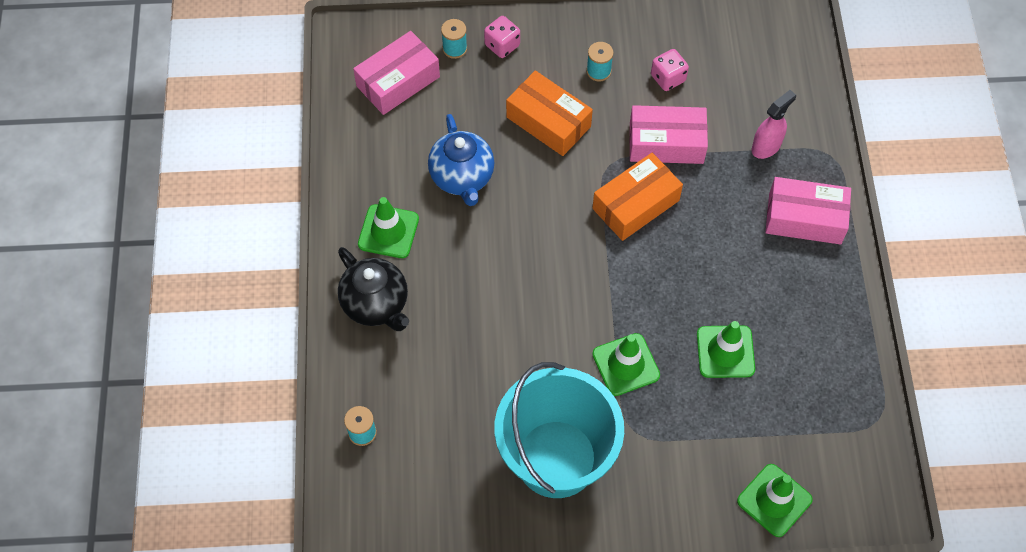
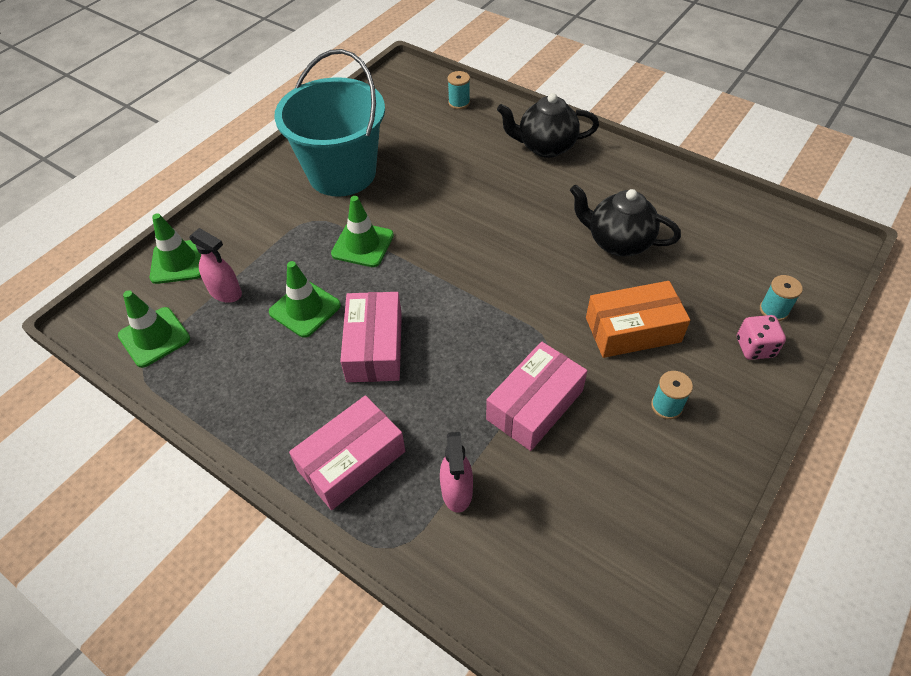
camera: 130 degrees right, 10 degrees down
(388, 231) = (602, 179): green traffic cone -> green traffic cone (154, 337)
(398, 81) = (757, 253): pink box -> pink box (374, 347)
(462, 178) = (618, 242): blue teapot -> black teapot
(636, 204) = (490, 338): orange box -> none
(668, 78) = (613, 462): pink dice -> none
(766, 428) = (226, 292): none -> pink spray bottle

